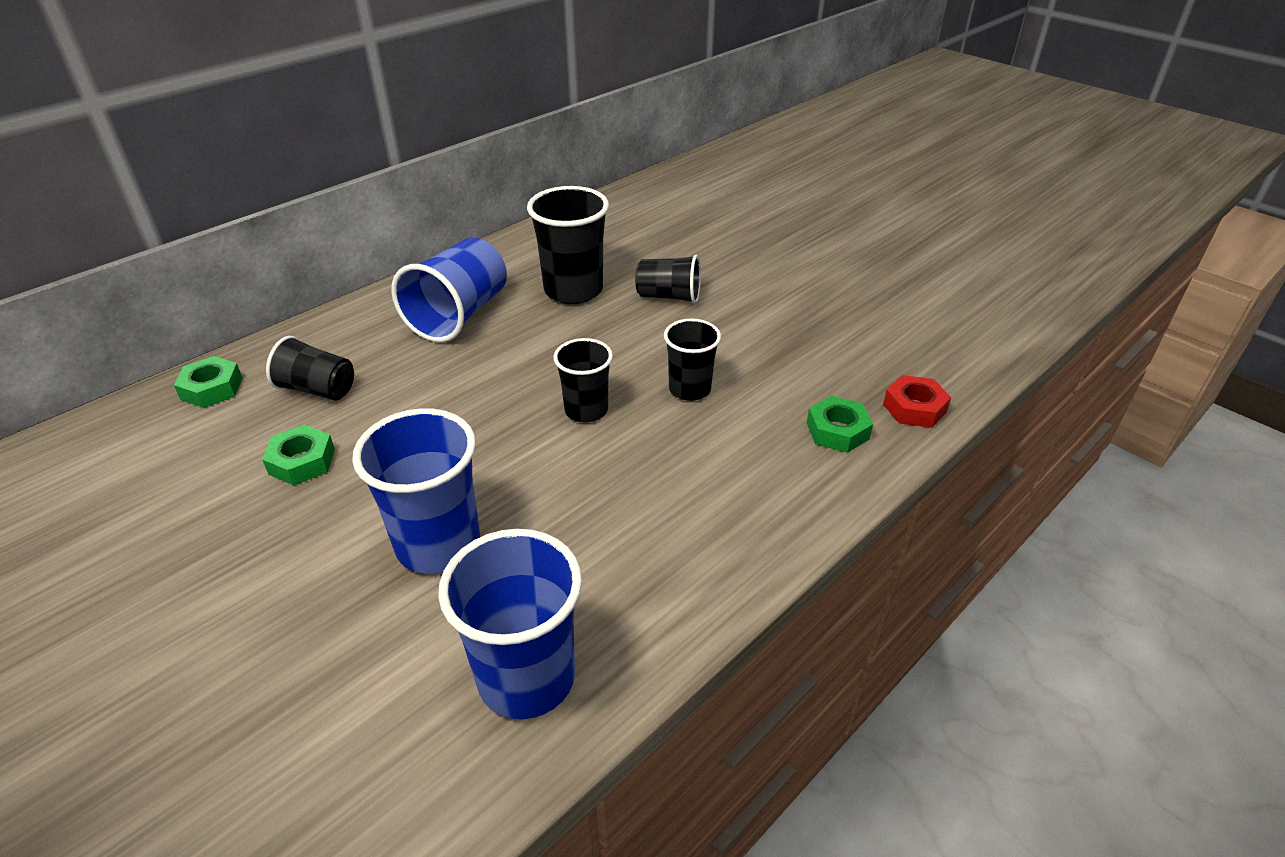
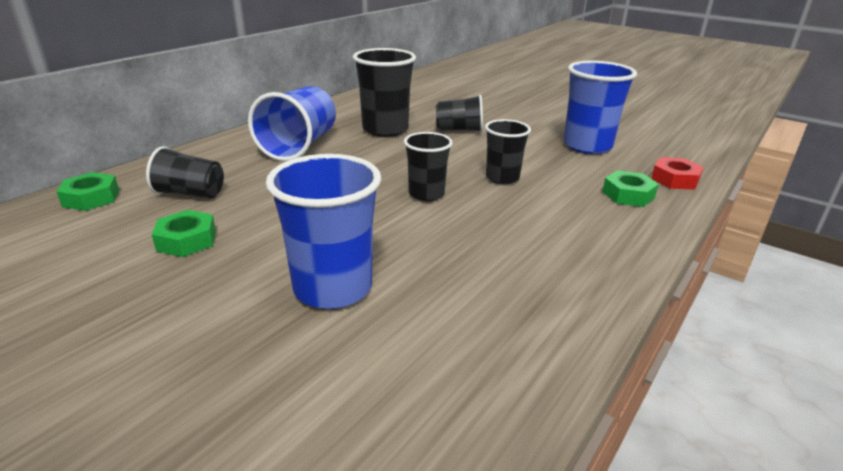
camera: 10 degrees left, 10 degrees down
(526, 678) = (457, 382): blue cup -> blue cup (587, 146)

